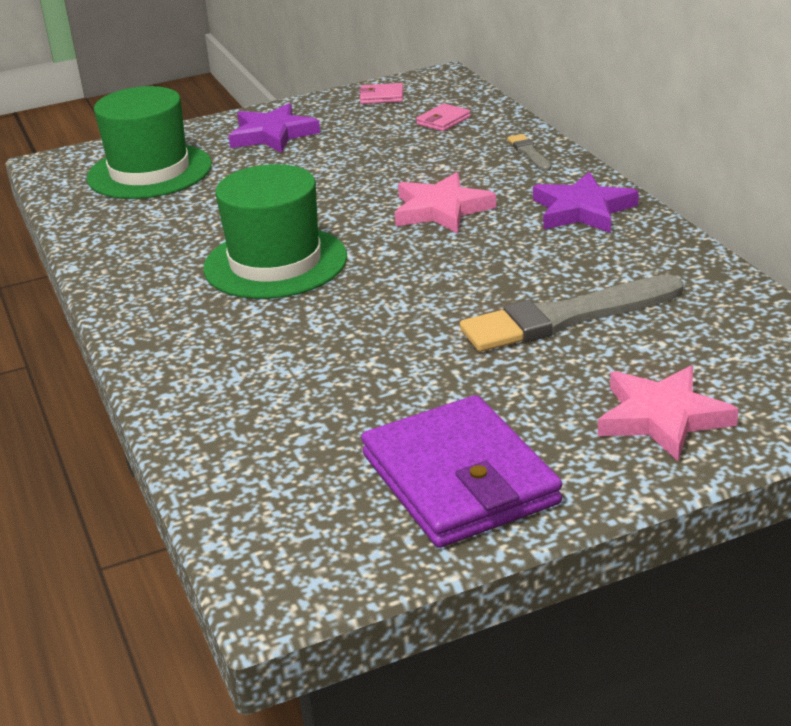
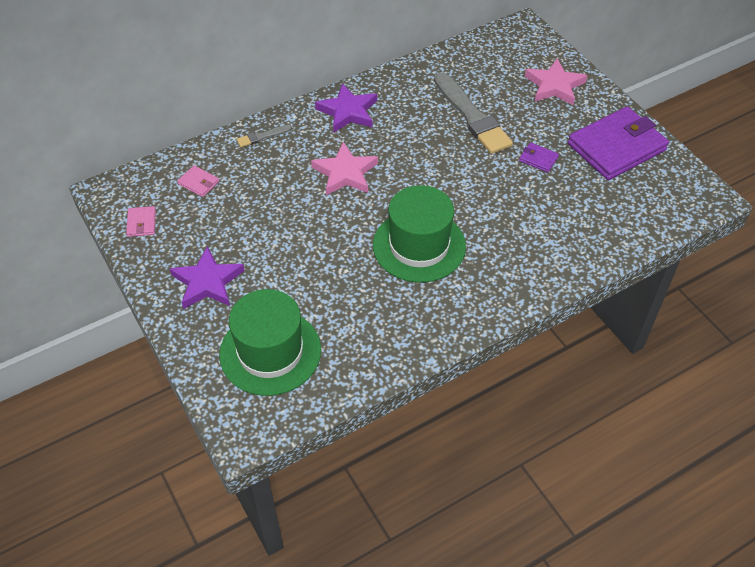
camera: 100 degrees left, 20 degrees up
(440, 380) = (538, 159): none -> purple wallet

